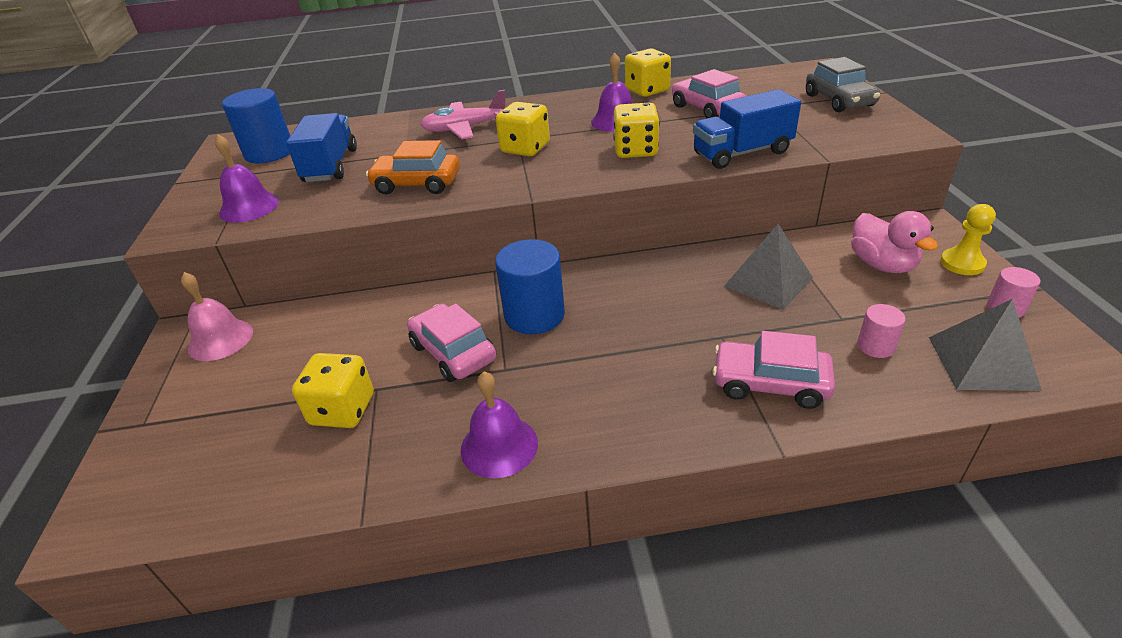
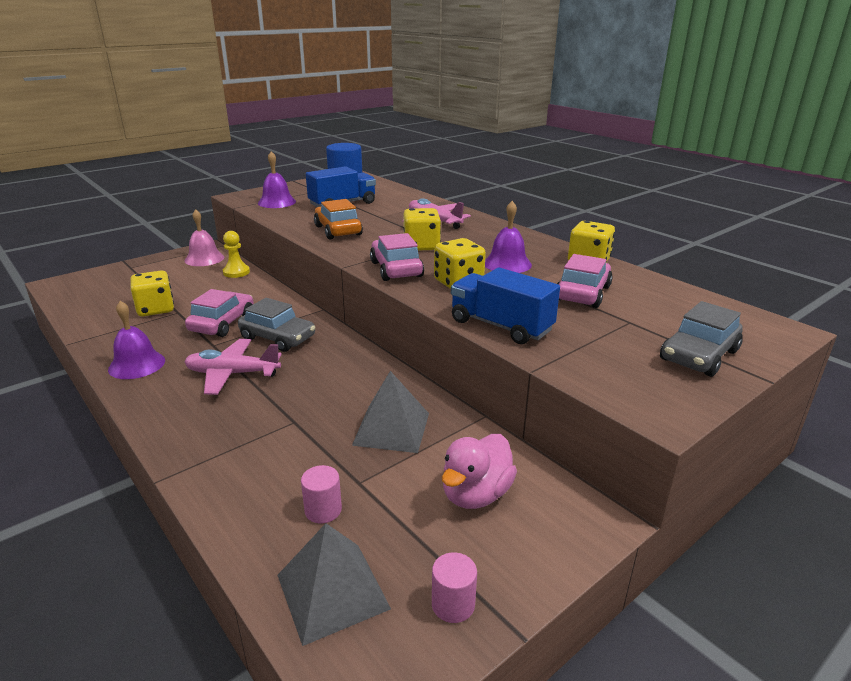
camera: 55 degrees right, 10 degrees down
(534, 315) = (278, 338): blue cylinder -> grey car
(592, 363) = (232, 374): none -> pink plane
(770, 383) = (241, 458): pink car -> pink car (396, 269)
(962, 263) = (528, 558): yellow pawn -> yellow pawn (236, 272)

